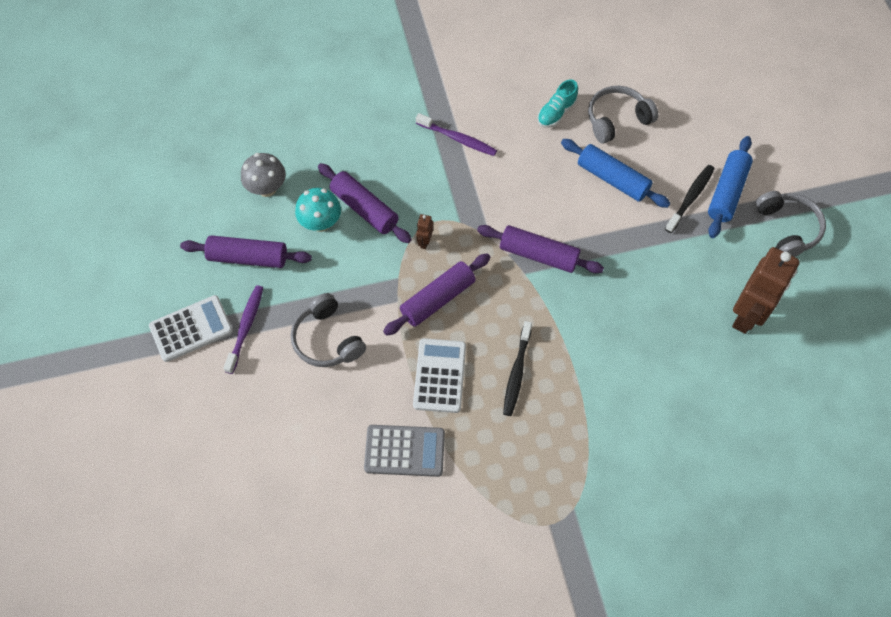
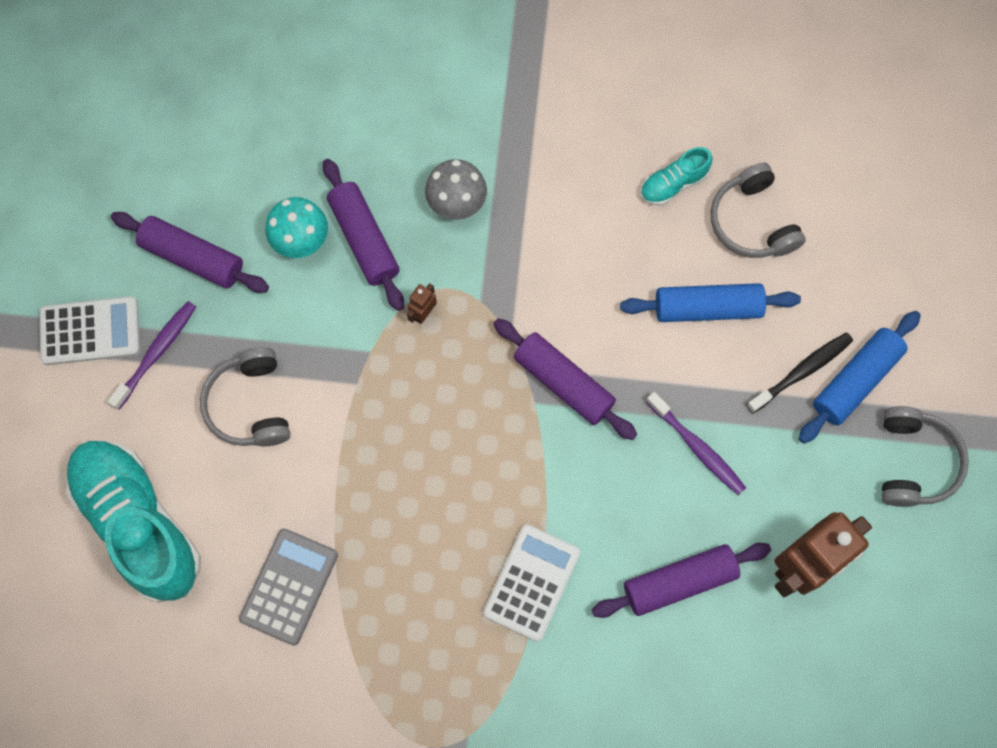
camera: 20 degrees right, 10 degrees up
(267, 188) = (251, 168): grey mushroom -> grey mushroom (457, 203)
(277, 446) = (139, 523): none -> turquoise shoe
(404, 451) = (289, 586): grey calculator -> grey calculator turned 90 degrees counterclockwise
(438, 299) = (409, 399): purple rolling pin -> purple rolling pin (679, 582)
(439, 376) = (370, 504): white calculator -> white calculator (532, 582)
(458, 139) = (525, 179): purple toothbrush -> purple toothbrush (697, 447)
(517, 372) = (469, 534): black toothbrush -> none
(612, 179) = (707, 308): blue rolling pin -> blue rolling pin turned 60 degrees counterclockwise
(617, 119) = (751, 222): grey headphones -> grey headphones turned 105 degrees counterclockwise

